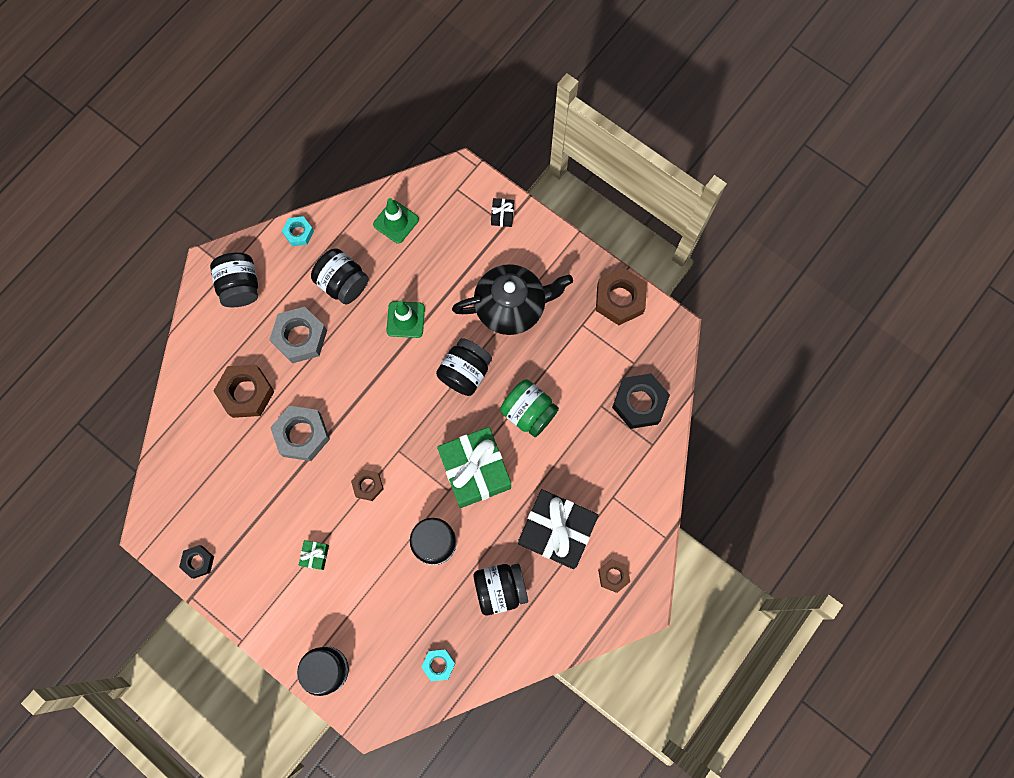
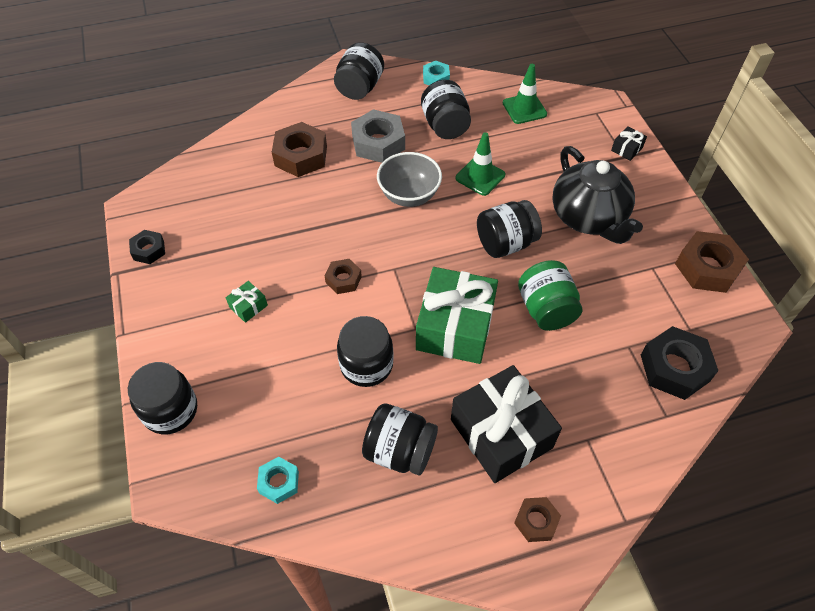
camera: 35 degrees right, 20 degrees down
(302, 435) = (319, 209): grey nut -> none
(362, 375) = (409, 195): none -> grey bowl
(511, 306) = (588, 217): black teapot -> black teapot turned 45 degrees clockwise

